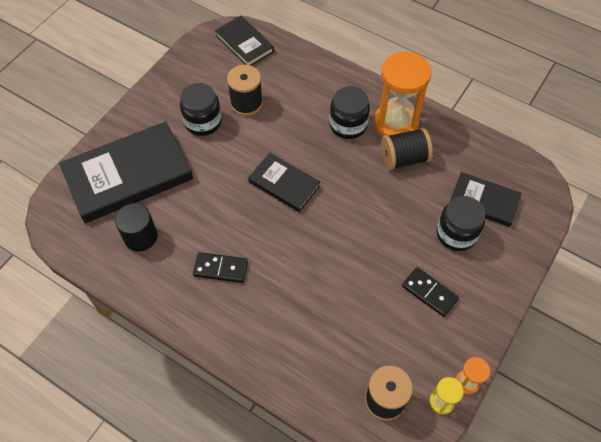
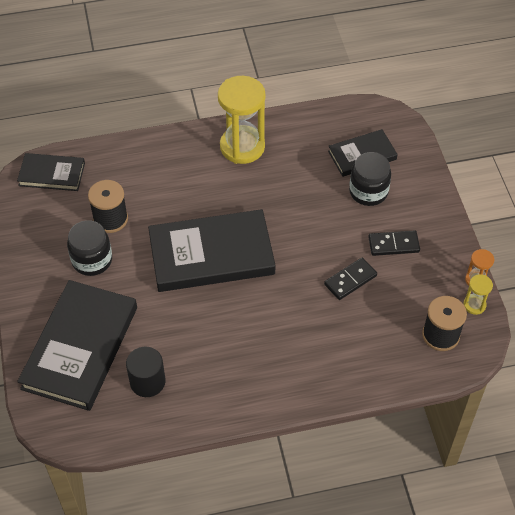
camera: 45 degrees left, 5 degrees down
(220, 268) = (235, 351): black domino -> black domino (350, 280)
(284, 184) = (211, 255): black book -> black book, size x1.84
(348, 125) = (209, 175): black jar -> none
(396, 123) = (242, 147): orange hourglass -> yellow hourglass
(404, 158) = (276, 168): black spool -> none

